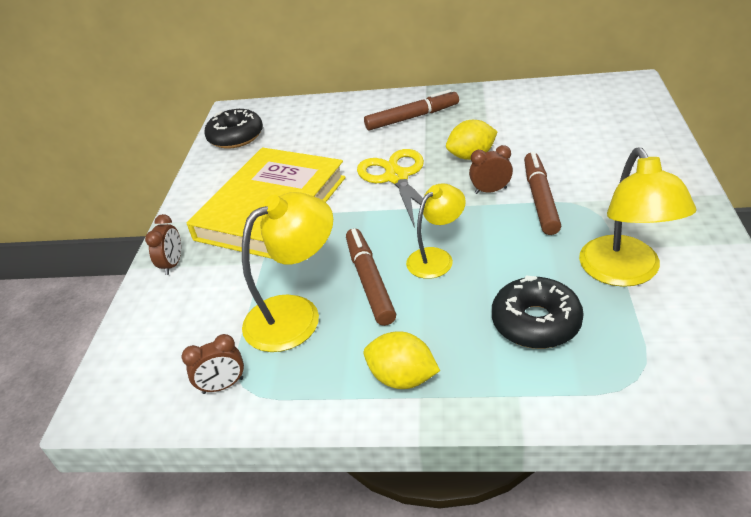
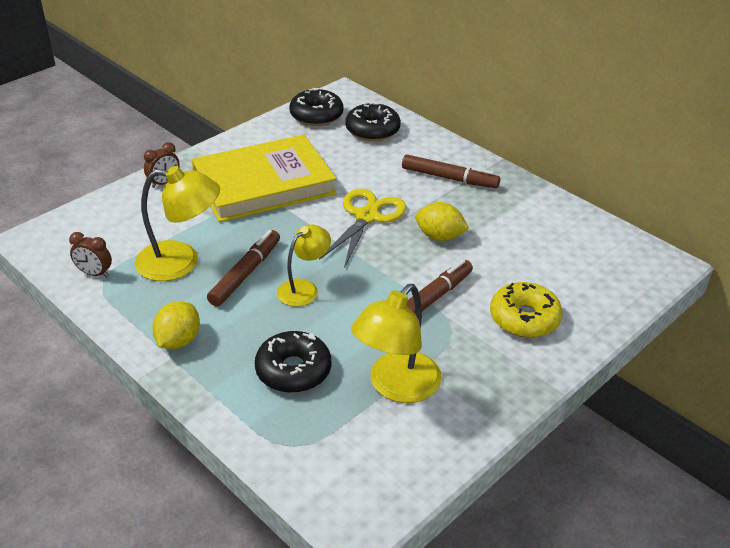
camera: 35 degrees right, 0 degrees up
(300, 121) = (372, 130): none -> black donut
(402, 378) = (178, 341): yellow lemon -> yellow lemon turned 45 degrees clockwise
(436, 258) = (304, 288): yellow lamp -> yellow lamp turned 45 degrees counterclockwise
(490, 190) = (409, 270): brown clock -> none
(617, 167) = (524, 318): none -> yellow donut

